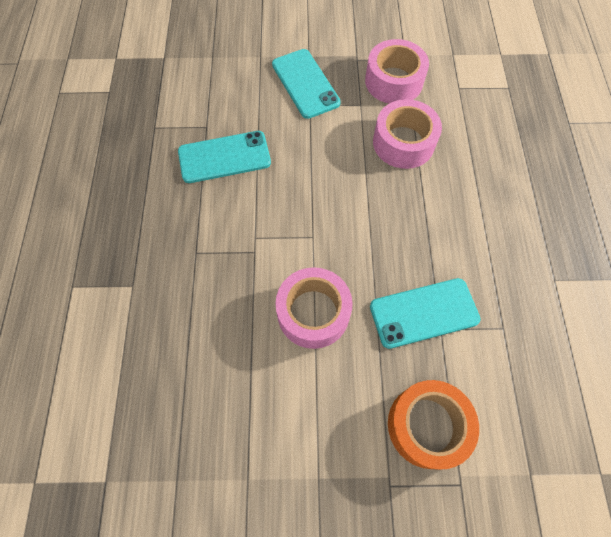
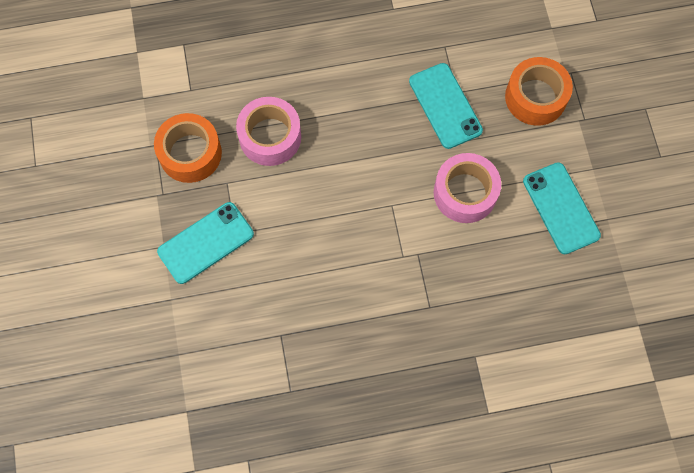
camera: 100 degrees left, 5 degrees up
(224, 157) = (317, 306): turquoise phone -> turquoise phone (561, 208)
(393, 81) = (190, 153): pink tape -> orange tape

